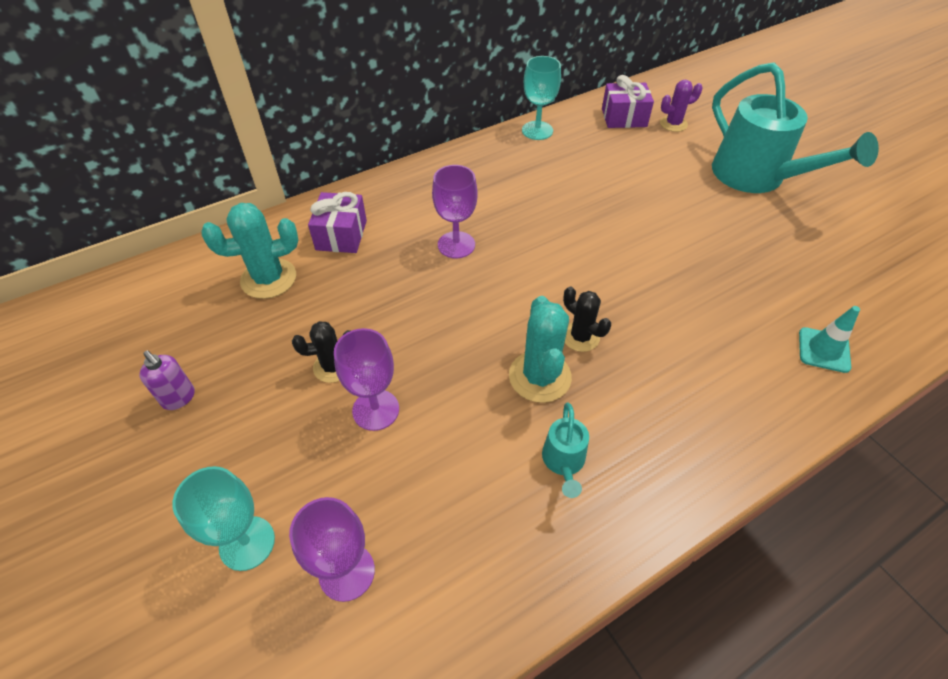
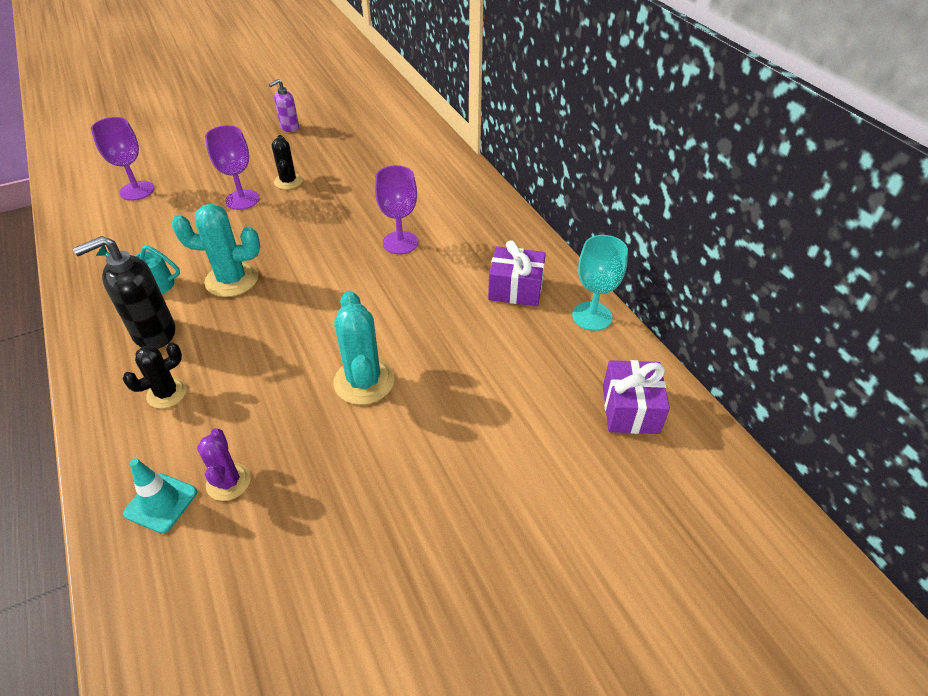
camera: 95 degrees right, 5 degrees down
(247, 543) = (177, 158): turquoise goblet -> none
(268, 279) = (385, 151): turquoise cactus -> turquoise cactus (364, 381)
(341, 235) = (427, 181): purple gift -> purple gift (515, 289)
(580, 337) = (262, 309): black cactus -> black cactus (167, 393)
(644, 427) = (154, 333): none -> black soap dispenser
(673, 124) = (619, 467): purple cactus -> purple cactus (228, 482)
(756, 177) = (479, 542): turquoise watering can -> none

